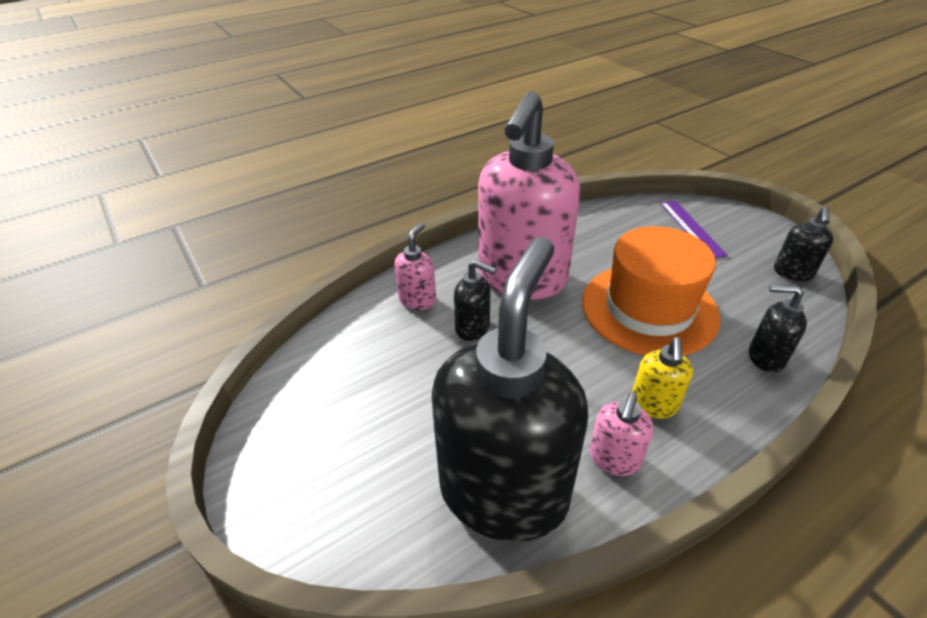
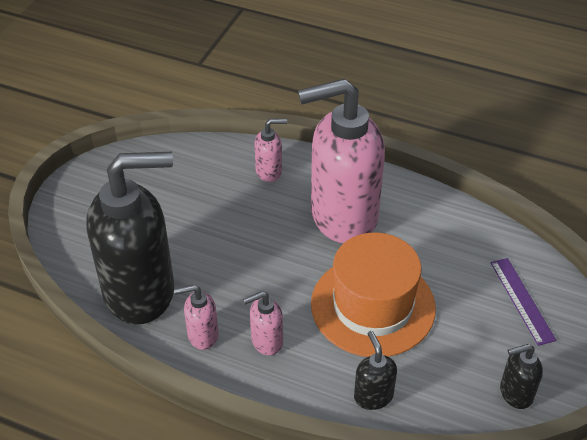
camera: 55 degrees right, 5 degrees up
(473, 328) = (265, 214): black soap dispenser -> none
(653, 405) = (266, 341): yellow soap dispenser -> pink soap dispenser
(691, 228) = (522, 300): purple ruler -> purple ruler turned 60 degrees counterclockwise

